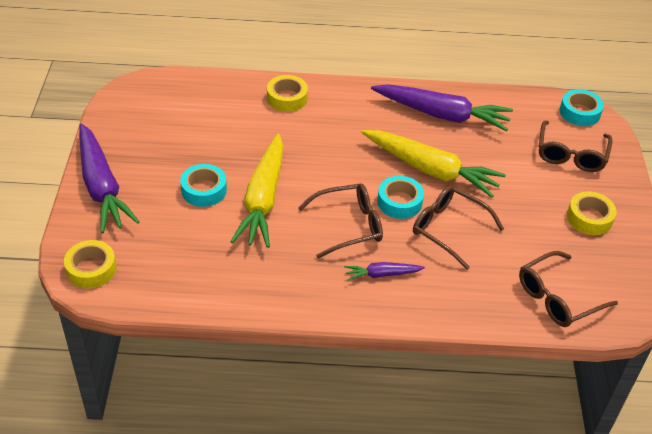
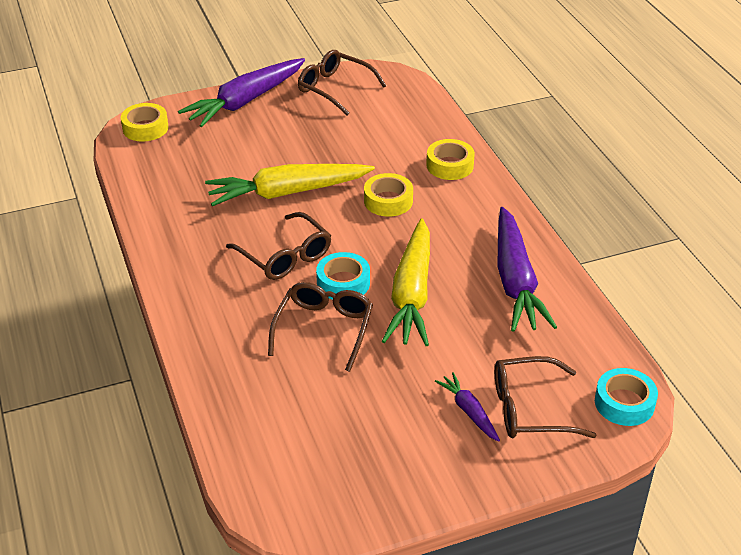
camera: 70 degrees right, 5 degrees down
(204, 190) = (277, 155): turquoise tape -> none
(382, 274) = (229, 296): purple carrot -> purple carrot (469, 411)
(558, 298) = (265, 441): brown glasses -> brown glasses (335, 88)
(589, 218) = (419, 447): yellow tape -> yellow tape (388, 201)

